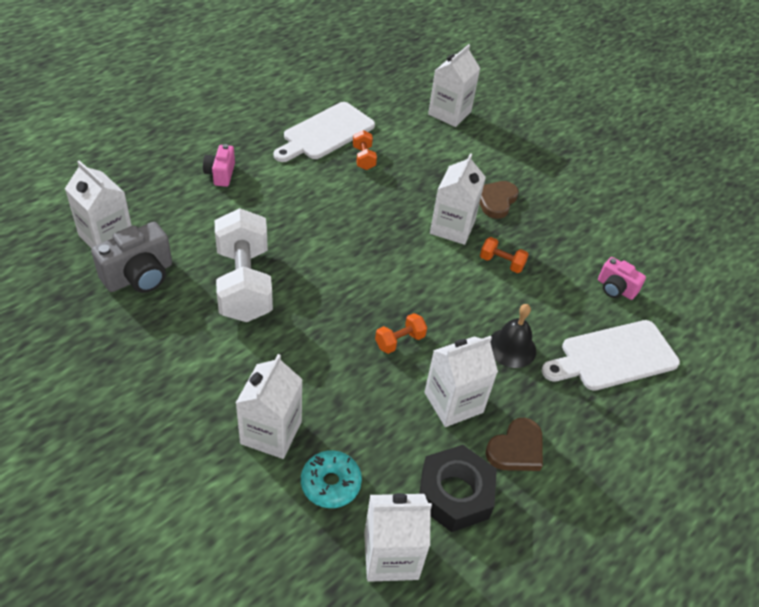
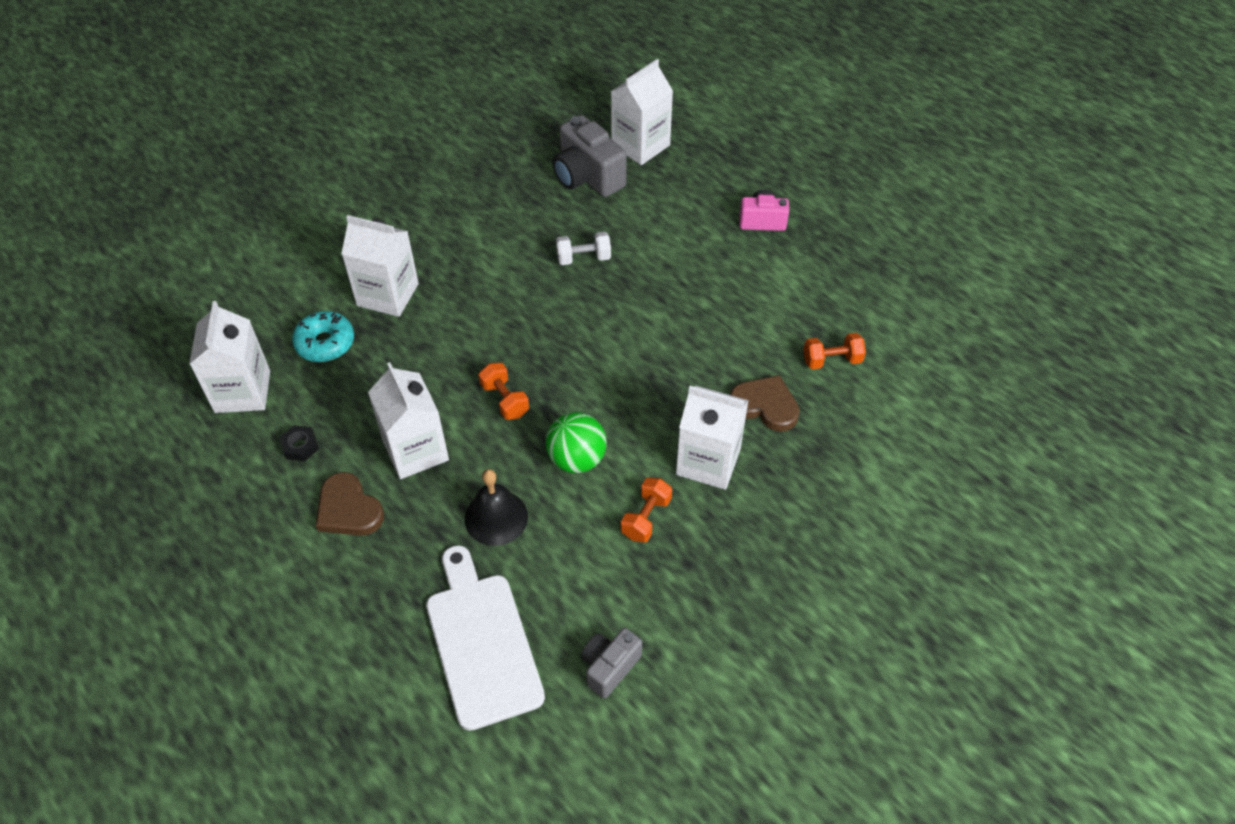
camera: 95 degrees right, 5 degrees up
(244, 284) = (583, 258): white dumbbell -> white dumbbell, size x0.44
(326, 133) = (875, 317): white cutting board -> none
(449, 113) = (976, 469): white carton -> none
(454, 493) = (300, 446): black nut -> black nut, size x0.43
(455, 298) = (577, 459): none -> green ball
(496, 201) = (776, 521): brown heart -> brown heart (765, 405)
(615, 289) = (609, 667): pink camera -> grey camera

